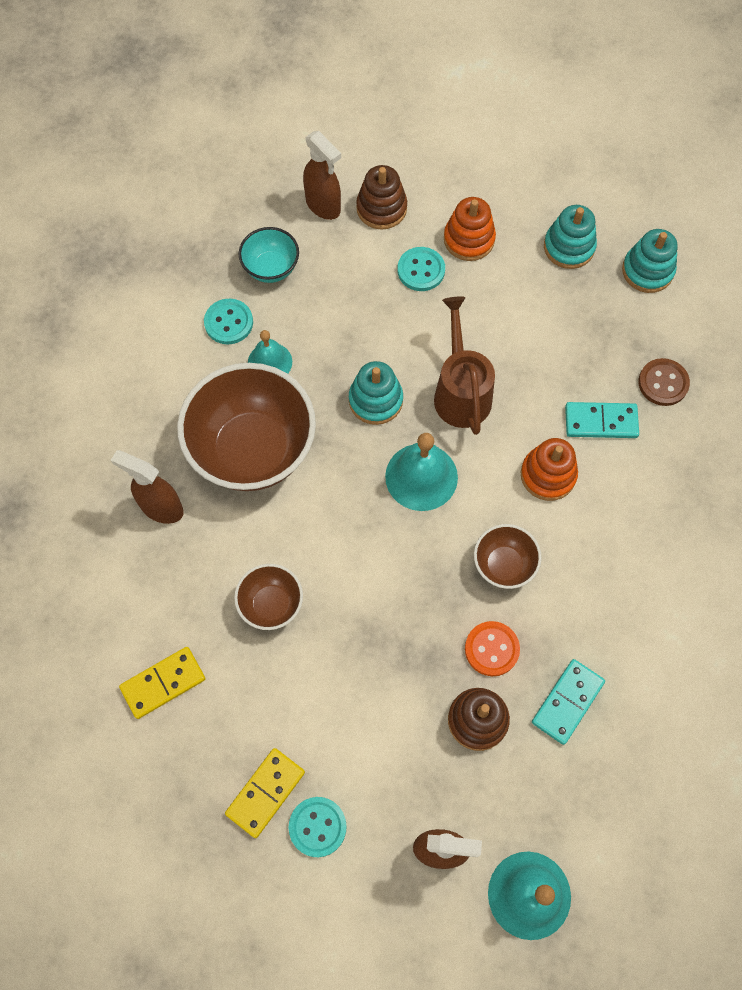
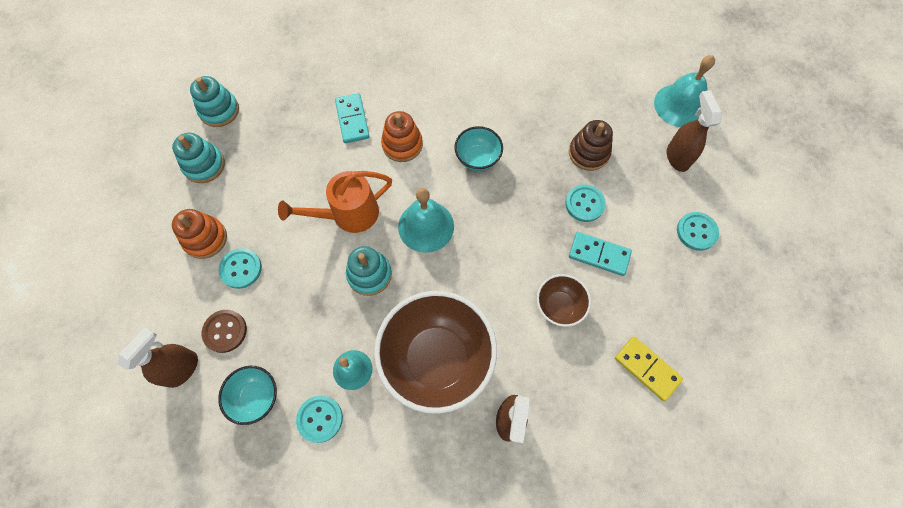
camera: 105 degrees left, 0 degrees up
(265, 793) = (690, 271): yellow domino -> none
(381, 208) = (180, 316): brown stacking toy -> none
(400, 686) = (584, 204): none -> turquoise button
(460, 391) = (348, 215): brown watering can -> orange watering can
(491, 649) = (539, 154): orange button -> none
(503, 565) = (477, 159): brown bowl -> turquoise bowl
(567, 702) = (557, 105): turquoise domino -> turquoise domino (599, 254)
(663, 383) = (313, 88): brown button -> brown button (225, 331)

